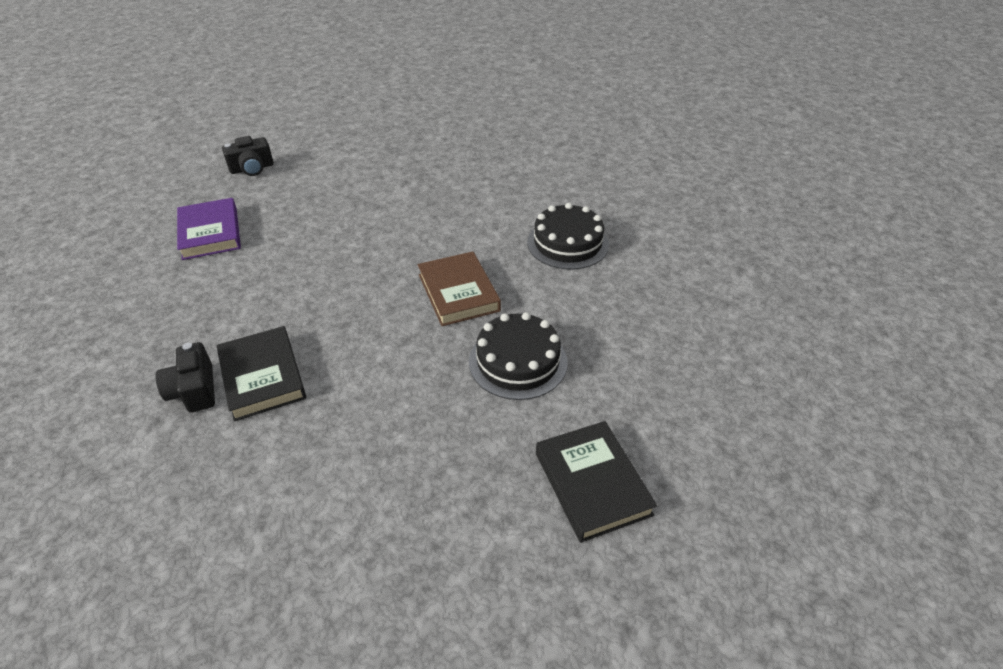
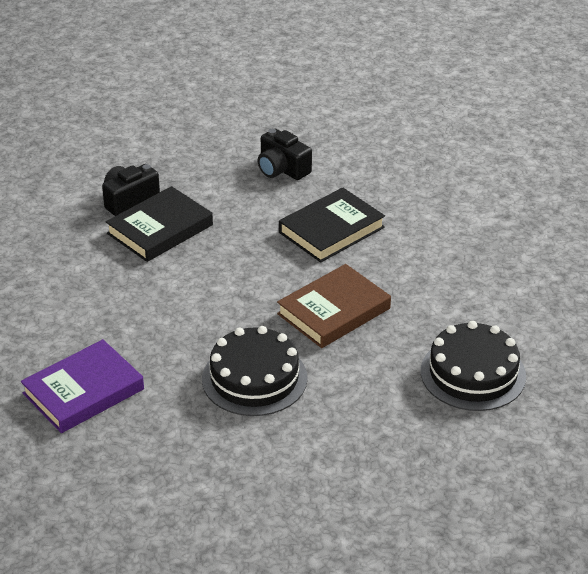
camera: 70 degrees right, 5 degrees down
(210, 233) = (326, 124): purple book -> purple book (83, 391)
(252, 168) = (449, 105): black camera -> black camera (282, 169)
(592, 483) = (125, 460): black book -> black book (331, 230)

